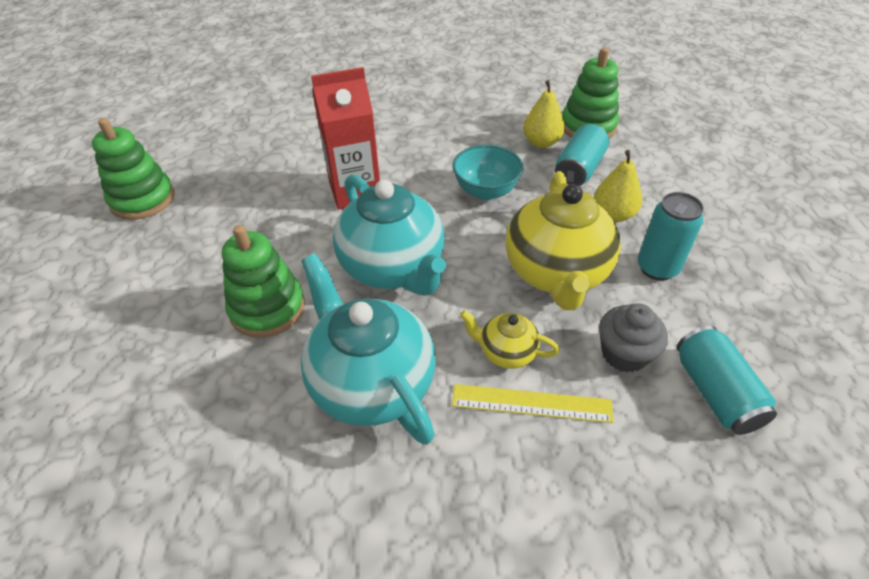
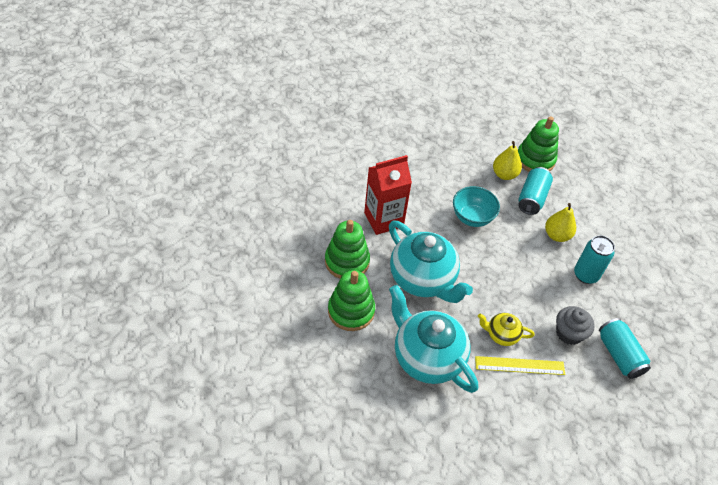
camera: 10 degrees left, 5 degrees up
(143, 199) = (236, 229): green stacking toy -> green stacking toy (347, 261)
(556, 273) = (525, 280): yellow teapot -> none

